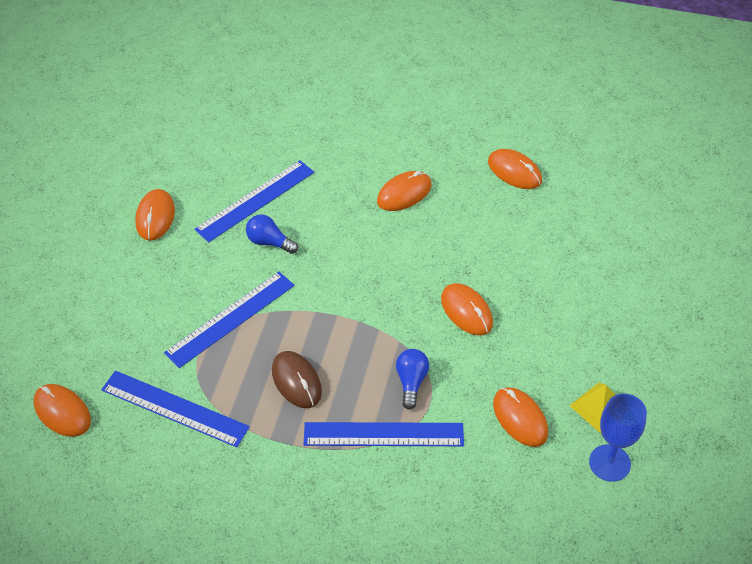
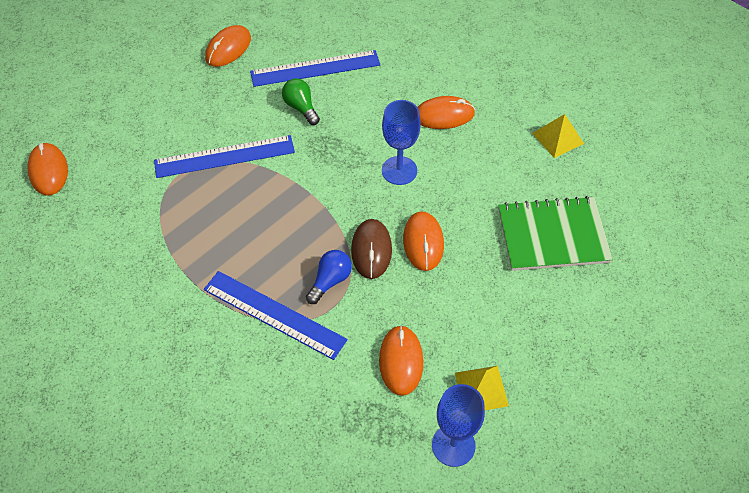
camera: 30 degrees right, 5 degrees up
(174, 408) = (129, 209): blue ruler -> none
(269, 242) = (301, 107): blue light bulb -> green light bulb
(296, 381) = (237, 233): brown mouse -> brown mouse (371, 250)
(401, 259) = (399, 170): none -> blue goblet
(514, 171) = (557, 138): orange mouse -> yellow pyramid
(567, 256) = (552, 235): none -> green notebook

